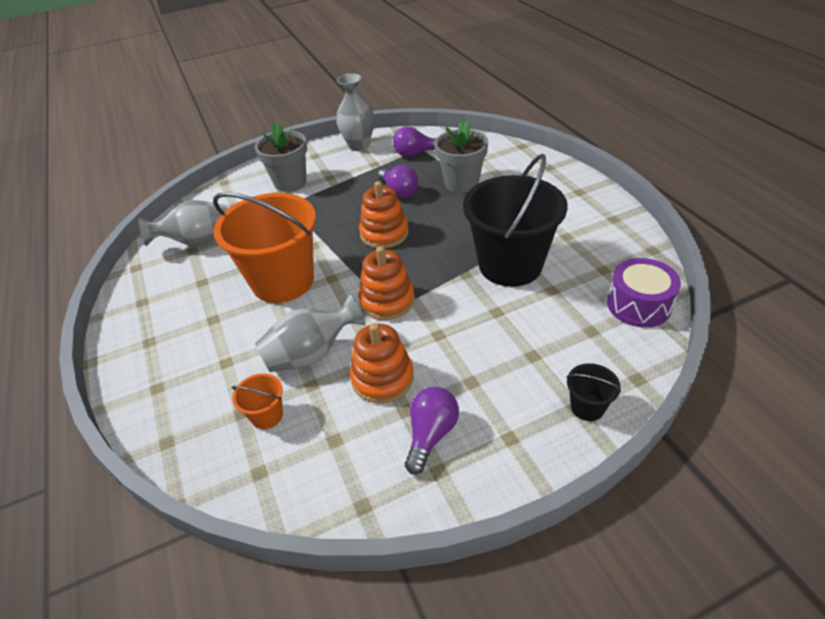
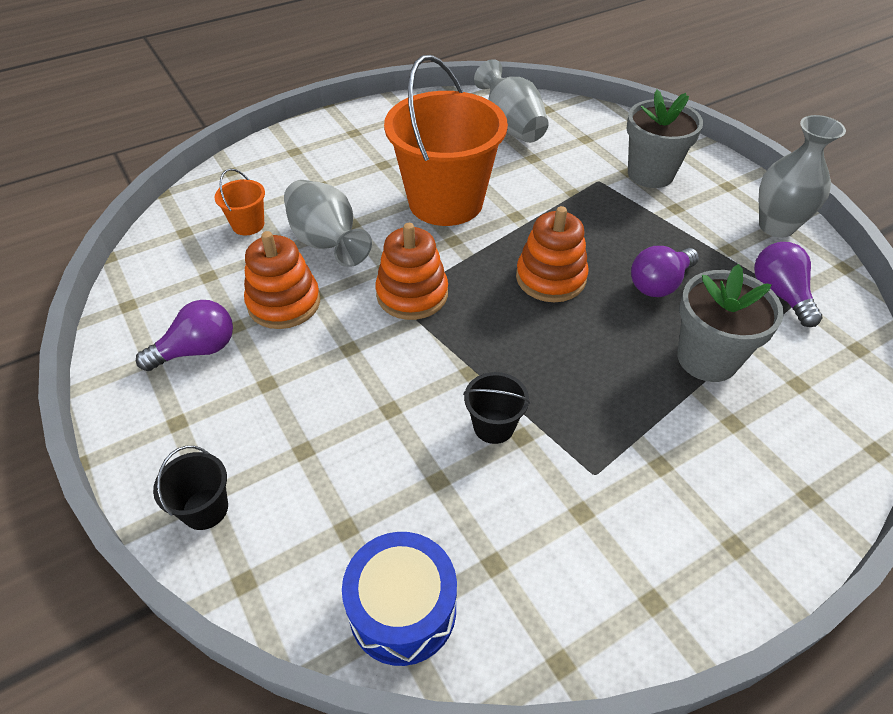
camera: 80 degrees right, 5 degrees up
(431, 434) = (197, 350): purple light bulb -> purple light bulb turned 45 degrees counterclockwise
(510, 265) = (493, 426): black bucket -> black bucket, size x0.41
(638, 305) = (402, 609): purple drum -> blue drum

